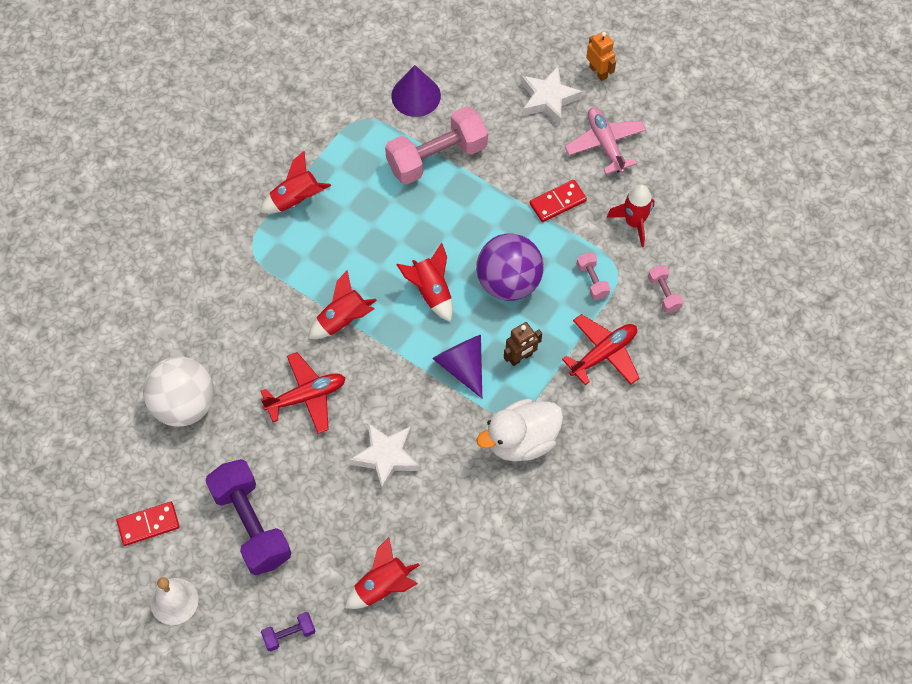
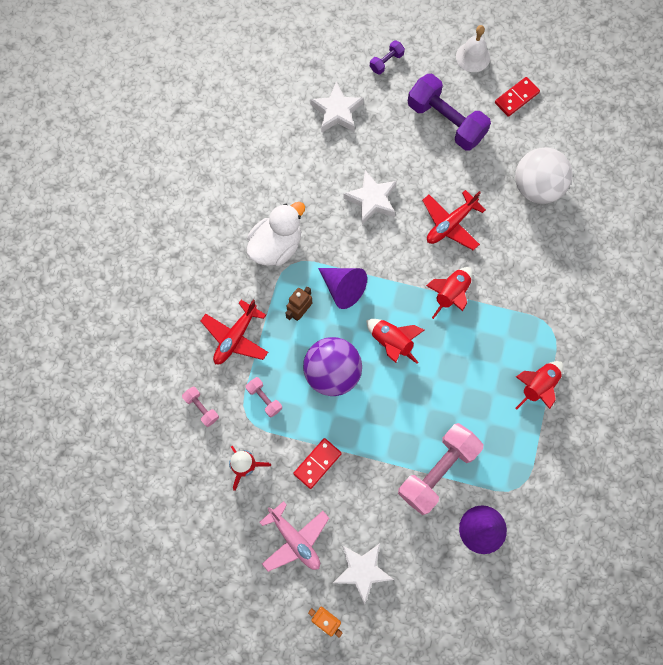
camera: 160 degrees right, 10 degrees up
(382, 586) = (337, 112): red rocket -> white star

